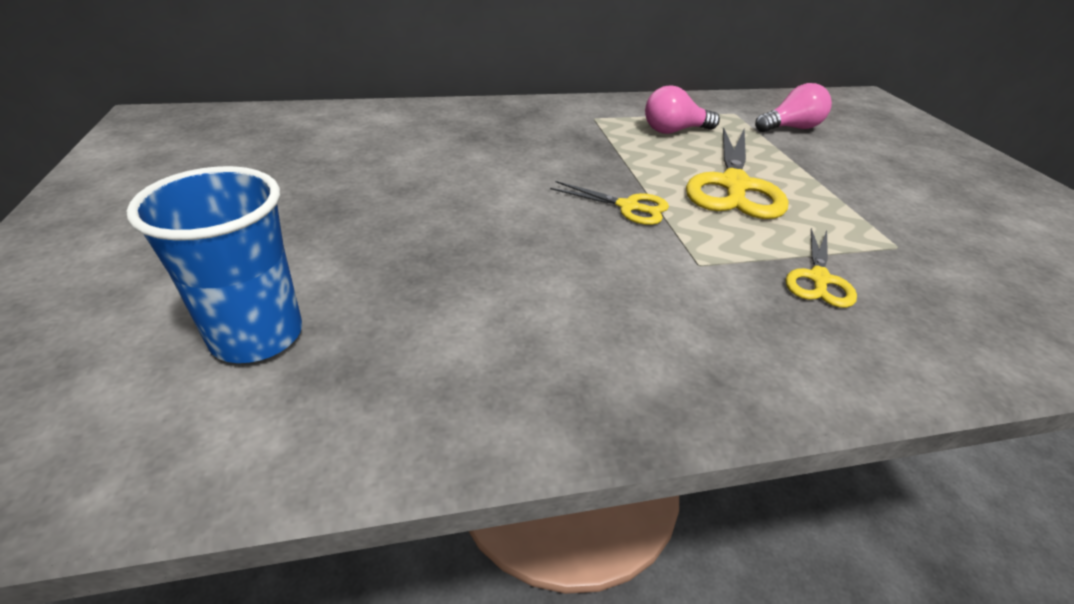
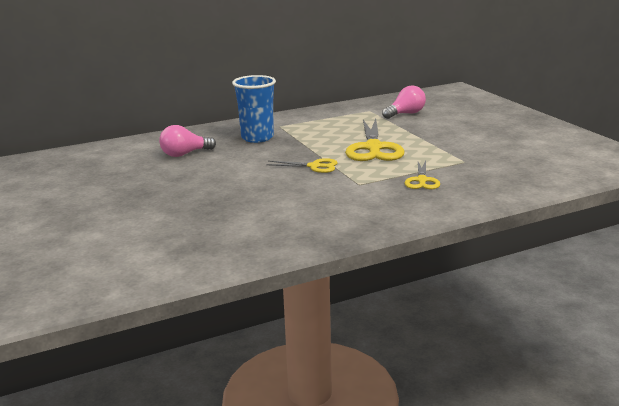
camera: 10 degrees left, 15 degrees down
(257, 336) = (143, 243): blue cup -> blue cup (257, 138)
(674, 131) = (332, 126): pink light bulb -> pink light bulb (185, 154)

